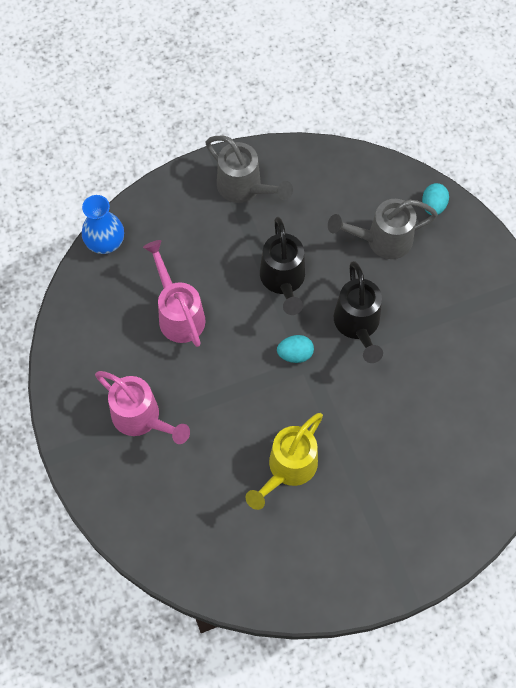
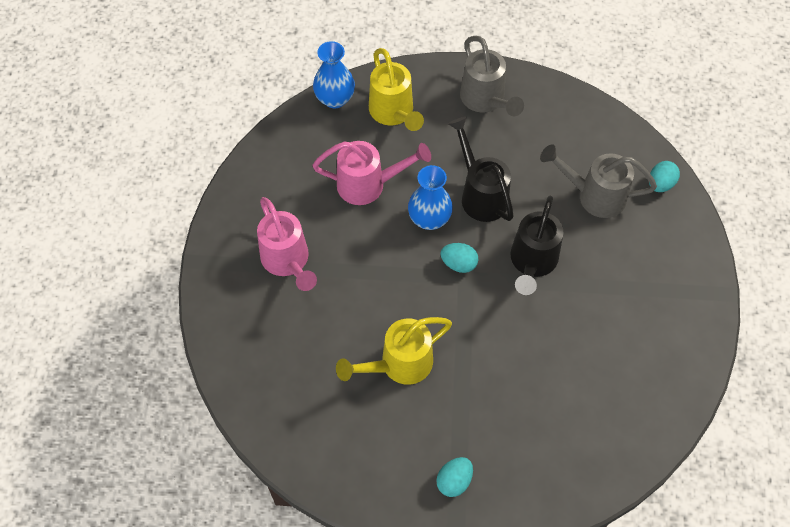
camera: 25 degrees right, 5 degrees down
(167, 235) = (393, 113): none -> yellow watering can
(178, 314) = (368, 185): pink watering can -> pink watering can turned 90 degrees clockwise
(249, 323) = (429, 219): none -> blue vase
(283, 281) = (480, 194): black watering can -> black watering can turned 135 degrees clockwise
(384, 550) = (454, 481): none -> turquoise egg

